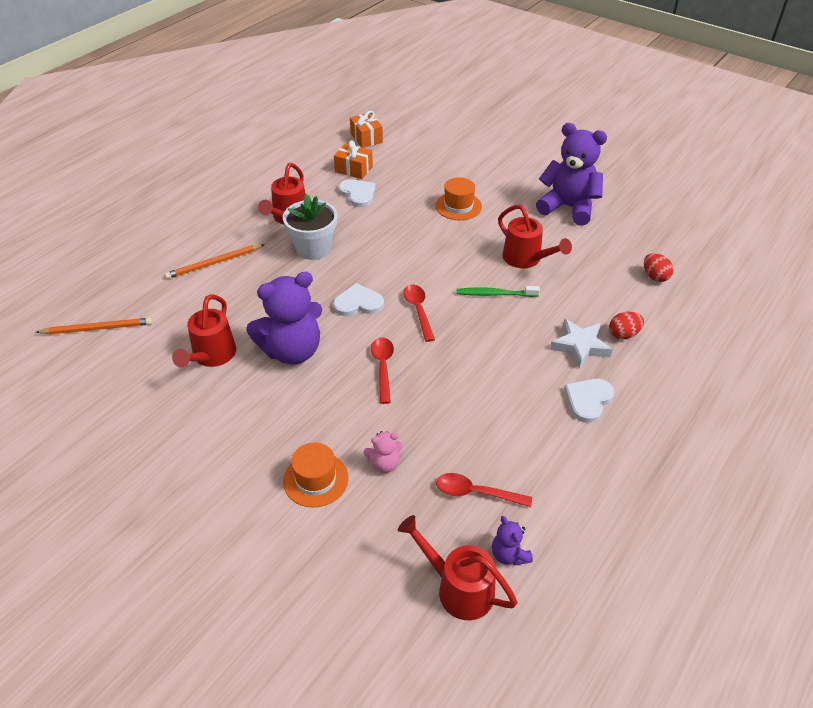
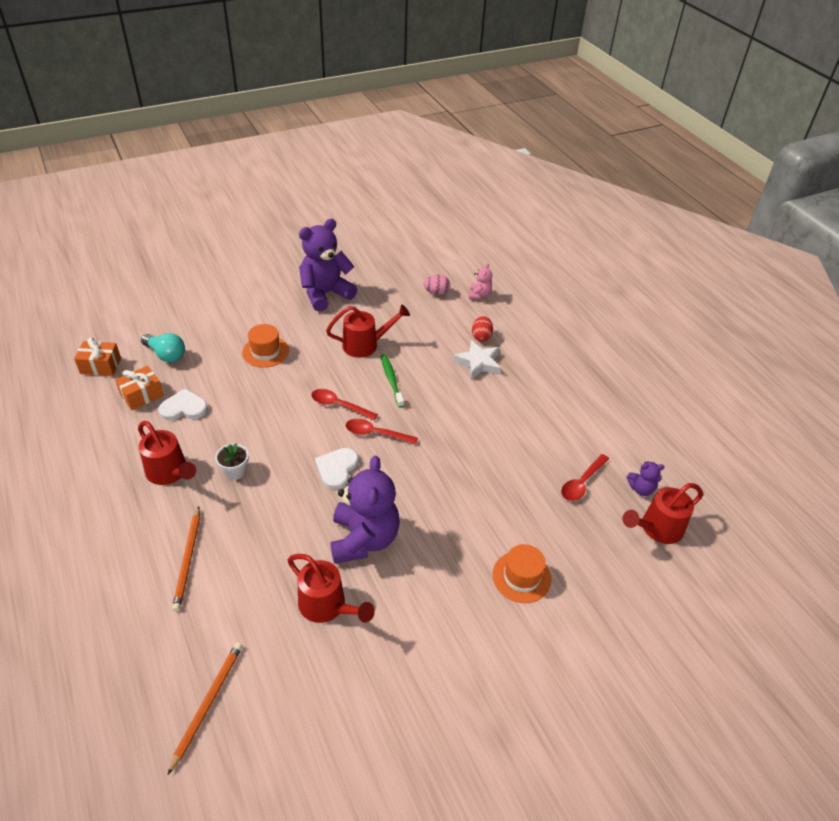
camera: 65 degrees left, 0 degrees up
(313, 248) = (235, 471): white flower pot -> white flower pot, size x0.56
(383, 367) = (426, 484): red spoon -> red spoon (339, 405)
(384, 463) = (528, 525): pink teddy bear -> pink teddy bear (479, 295)
(406, 160) = (166, 355): none -> turquoise light bulb
(495, 294) = (391, 380): green toothbrush -> green toothbrush turned 135 degrees clockwise
(588, 400) = (531, 385): white heart -> none
(655, 276) = (436, 292): red egg -> pink egg

